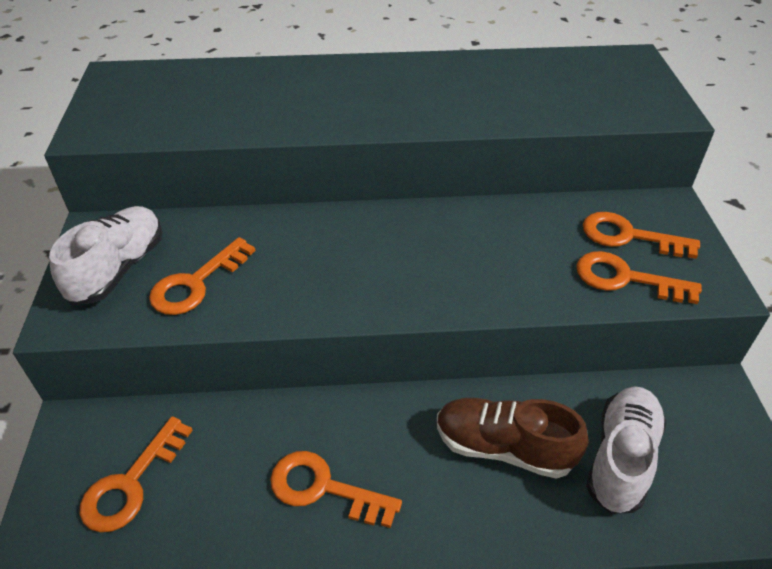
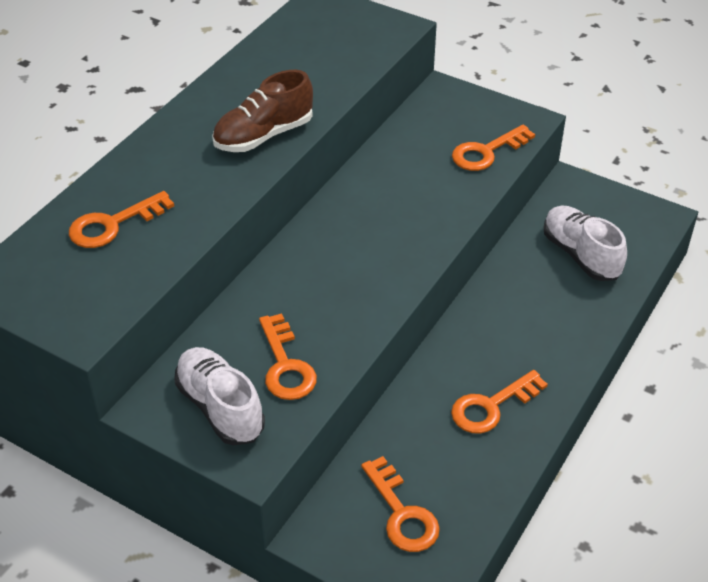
camera: 55 degrees left, 0 degrees up
(503, 448) = (531, 302): brown shoe -> brown shoe (264, 135)
(629, 236) = (452, 126): orange key -> orange key (113, 224)

